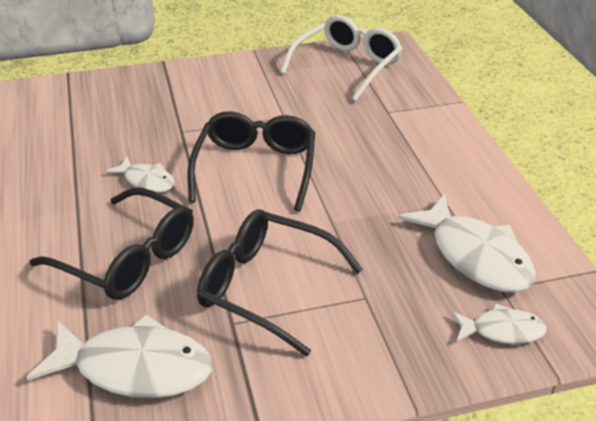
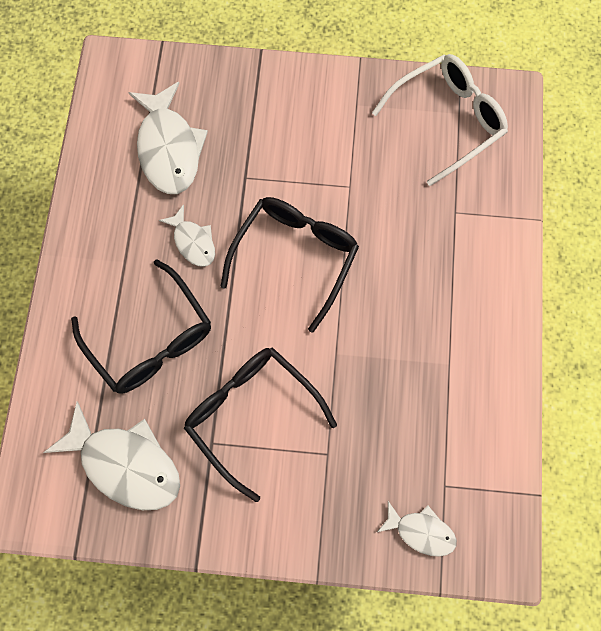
camera: 20 degrees right, 35 degrees up
(475, 256) = (441, 441): white fish -> white fish (169, 148)

